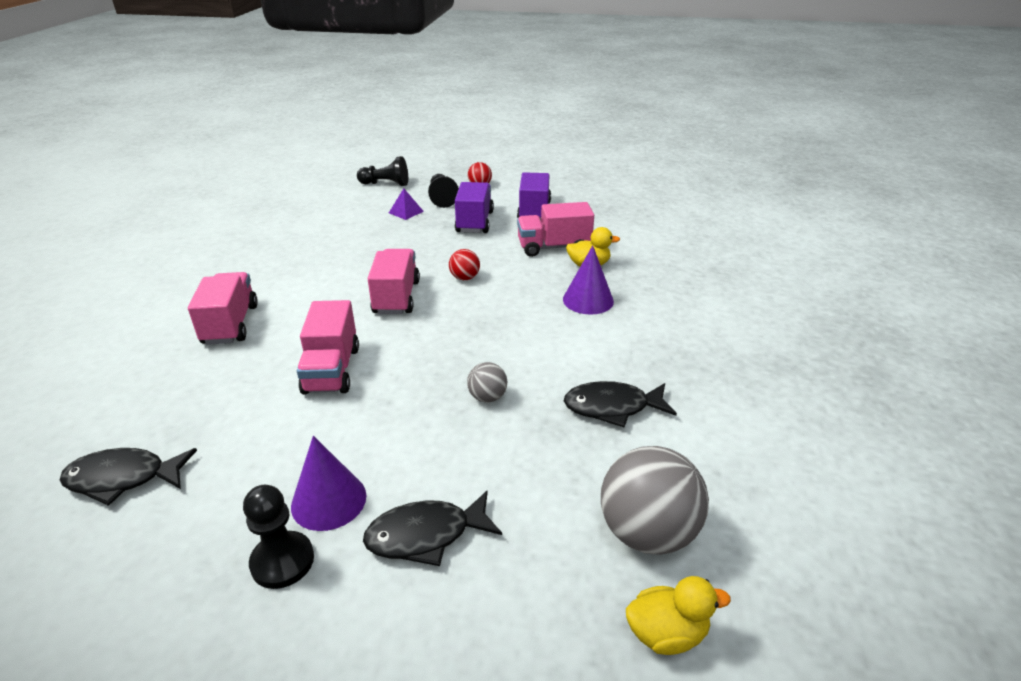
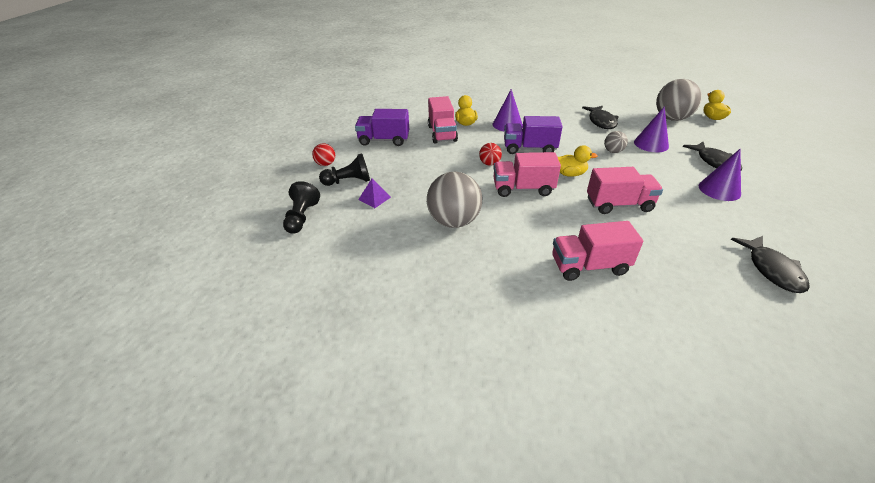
camera: 90 degrees left, 5 degrees up
(282, 561) = (764, 197): black pawn -> none
(347, 251) = (454, 221): none -> grey ball
(423, 339) = (569, 174): none -> yellow duck
(474, 222) = (399, 164): purple truck -> purple truck (529, 149)
(513, 456) = (651, 144): none -> purple cone

